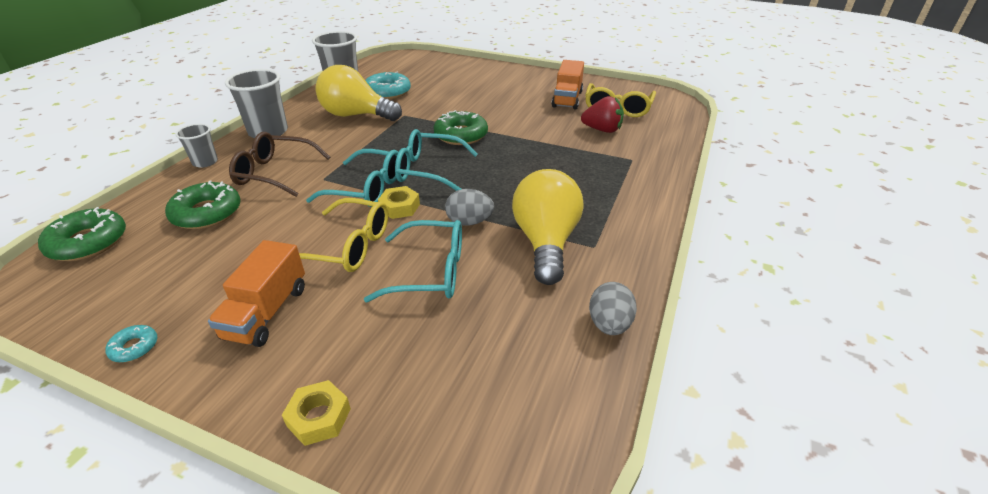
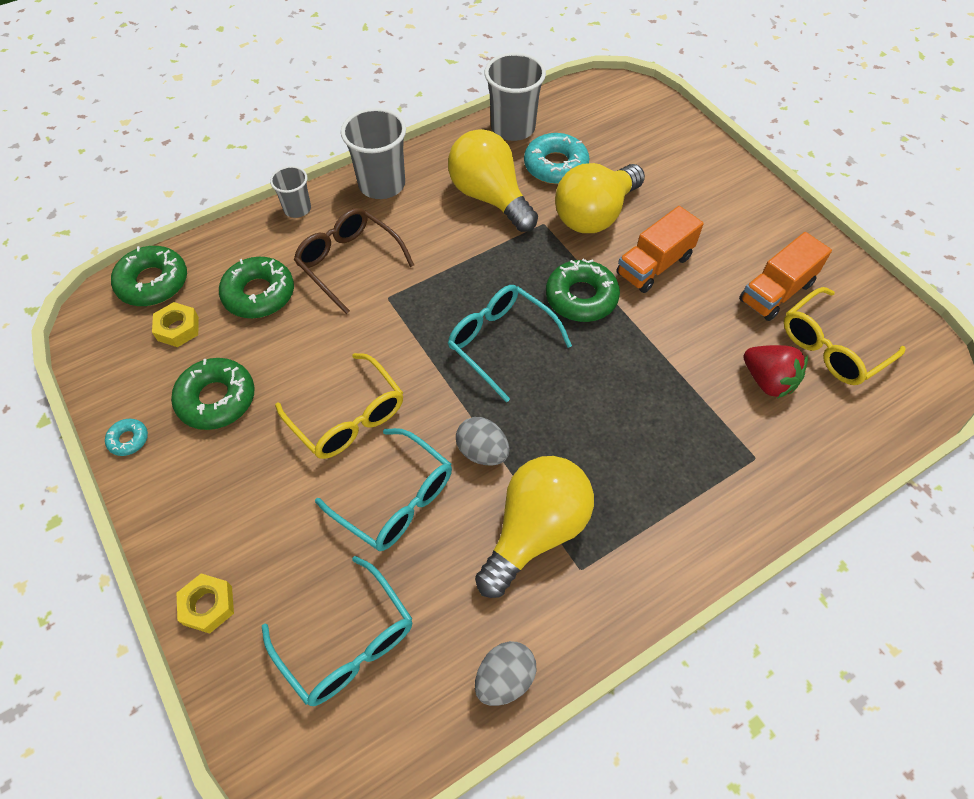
camera: 35 degrees right, 20 degrees up
(214, 284) = (216, 399): none -> green donut
(267, 312) = (236, 462): orange truck -> orange truck (654, 265)
(367, 189) = (419, 338): turquoise glasses -> turquoise glasses (347, 643)
(399, 207) = (431, 387): yellow nut -> yellow nut (178, 328)
(433, 103) = (595, 215): none -> yellow light bulb

